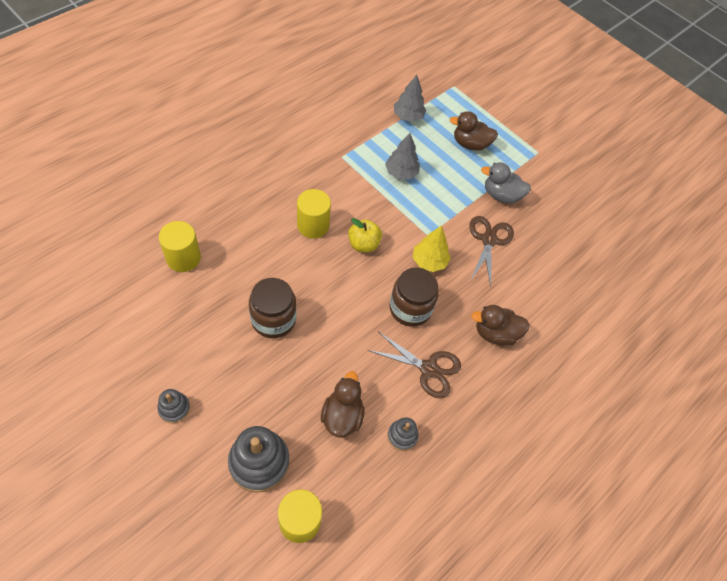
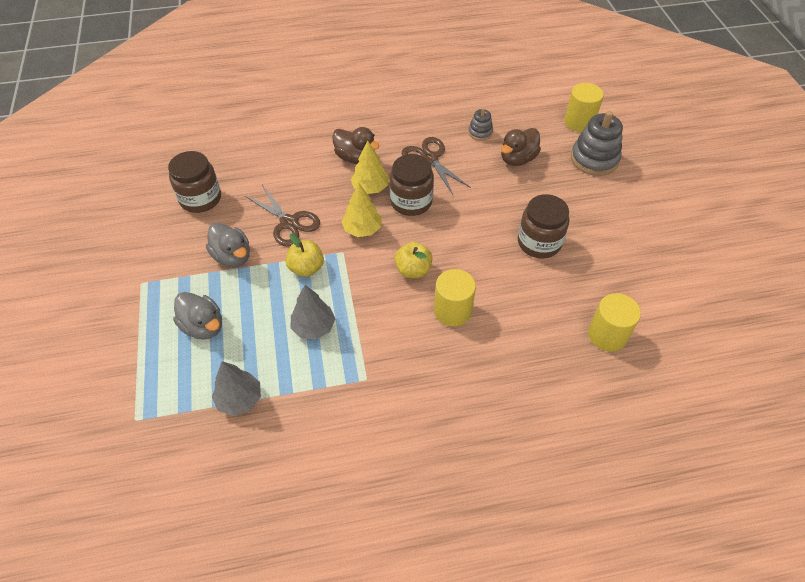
camera: 140 degrees left, 5 degrees down
(174, 408) = (651, 214): grey stacking toy -> none
(442, 210) = (306, 268): none -> yellow apple
(455, 305) = (370, 188): none -> yellow tree
(470, 144) = (203, 326): brown duck -> grey duck
(489, 240) = (289, 223): brown scissors -> brown scissors turned 90 degrees counterclockwise
(573, 229) = (200, 199): none -> brown jar

